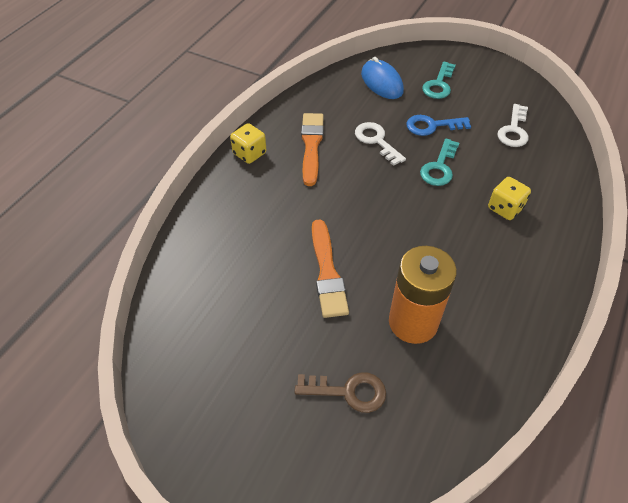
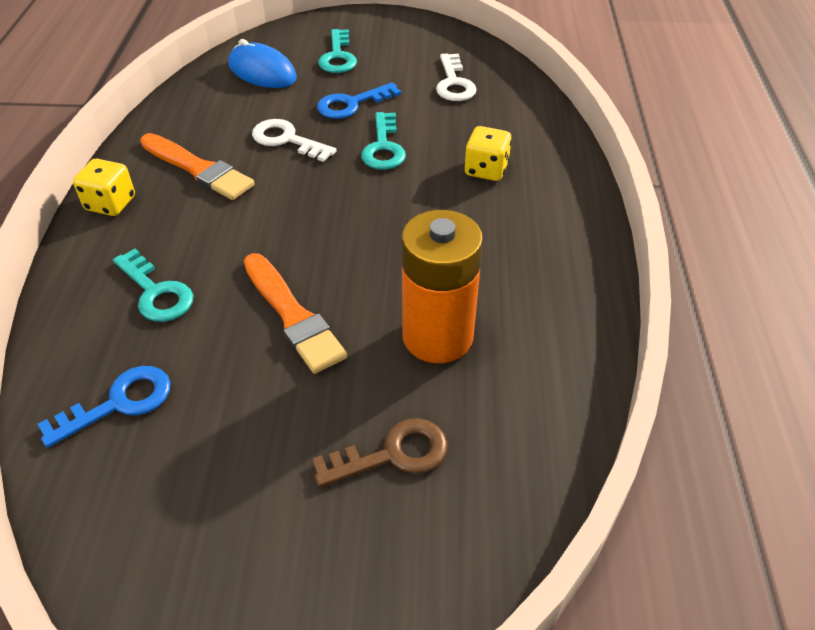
camera: 25 degrees left, 5 degrees down
(204, 291) = (118, 403): none -> blue key
(252, 225) = (156, 292): none -> turquoise key
(311, 145) = (198, 169): orange brush -> orange brush turned 150 degrees clockwise

